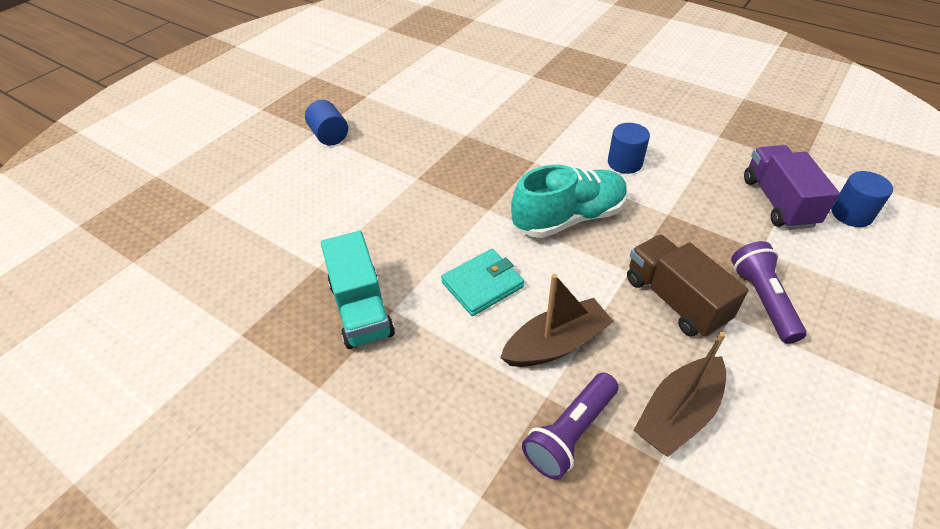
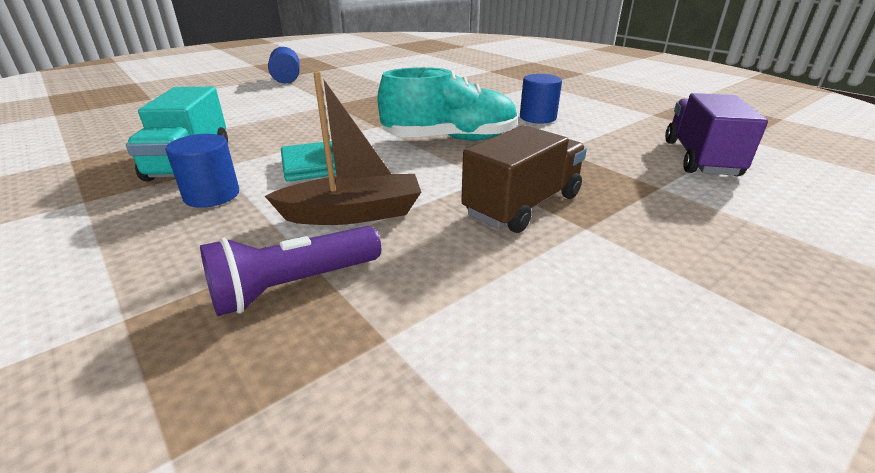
camera: 15 degrees right, 15 degrees down
(675, 300) = (523, 205): brown truck -> brown truck turned 60 degrees clockwise
(678, 414) = (450, 298): brown boat -> none
(762, 300) = (638, 222): purple flashlight -> none
(851, 214) = (796, 178): blue cylinder -> blue cylinder (212, 195)

